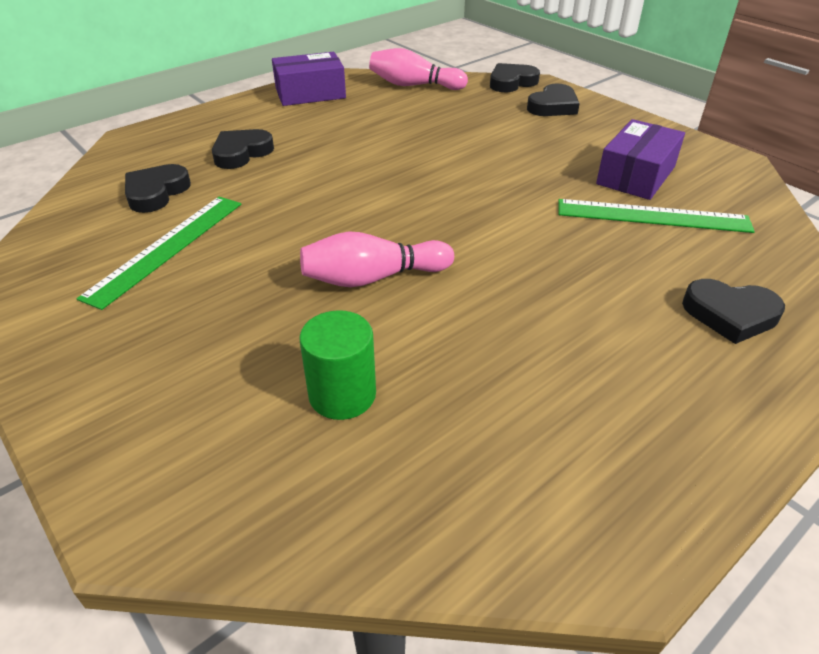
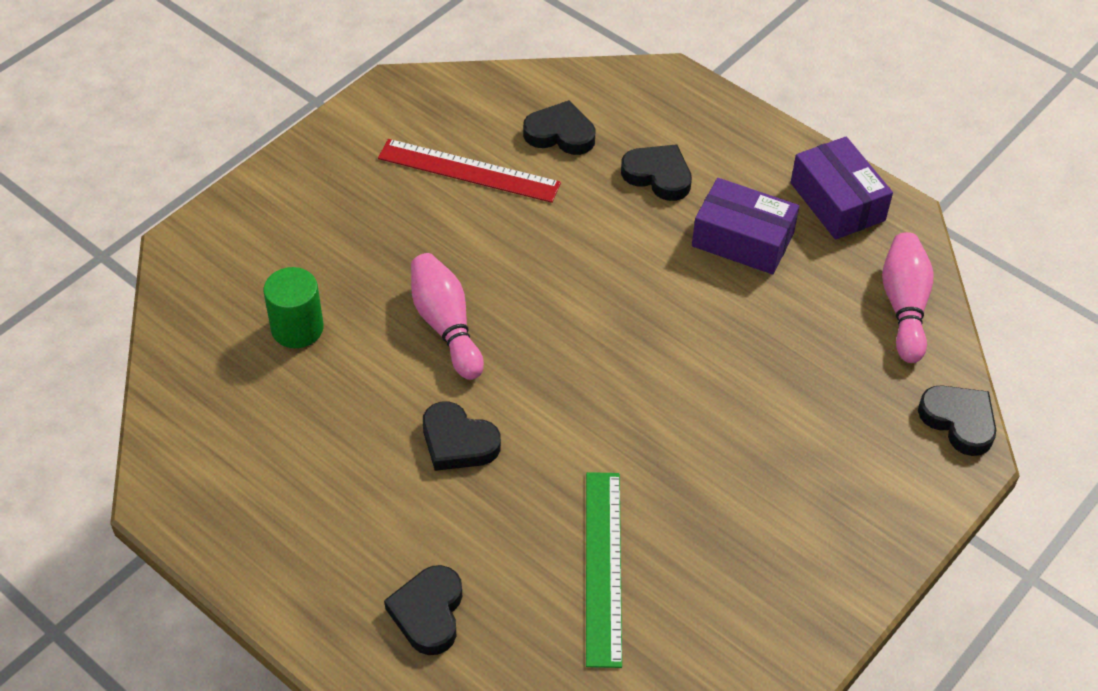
camera: 80 degrees right, 10 degrees up
(167, 248) = (469, 171): green ruler -> red ruler
(553, 106) = (887, 473): black heart -> black heart (458, 442)
(636, 175) = (699, 559): purple box -> purple box (742, 240)

